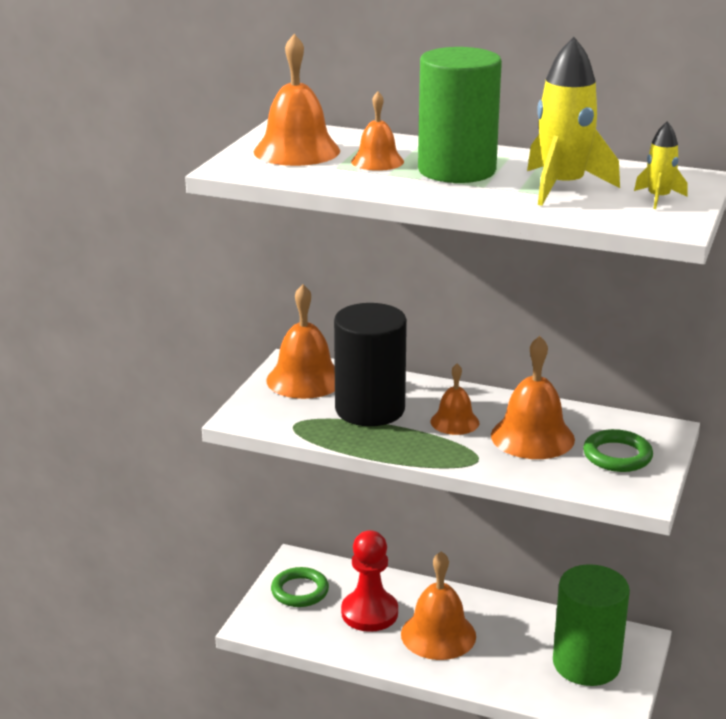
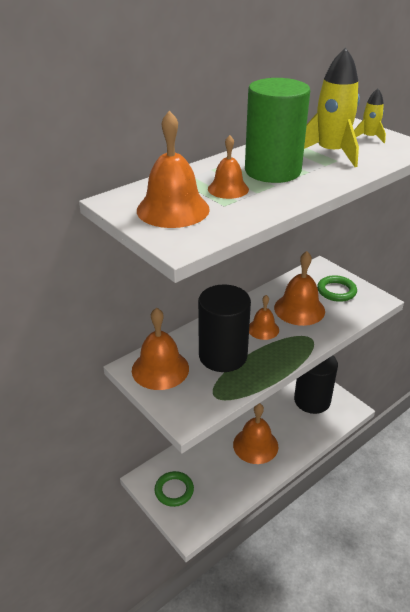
camera: 60 degrees left, 10 degrees up
(369, 613) = (217, 466): red pawn -> none
(586, 664) = (312, 400): green cylinder -> black cylinder

